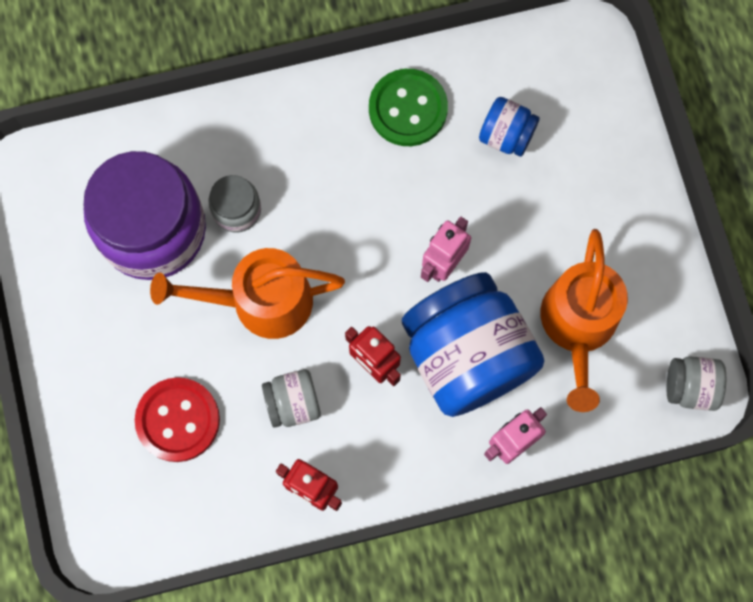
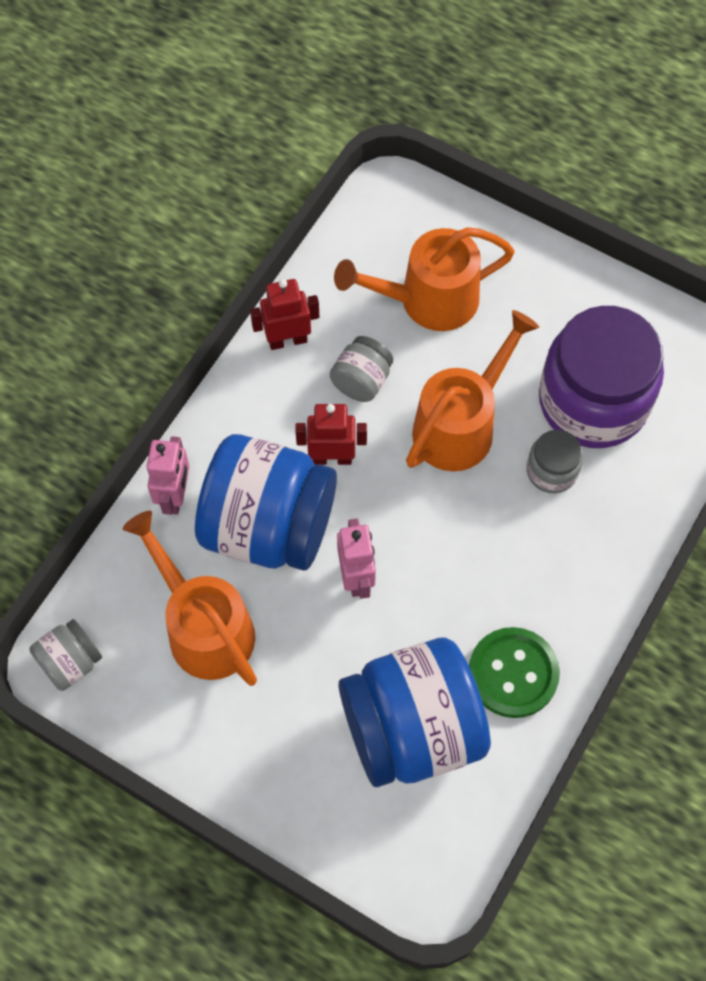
camera: 135 degrees right, 10 degrees down
(178, 420) = (428, 300): red button -> orange watering can
(506, 136) = (412, 729): blue jar -> blue jar, size x2.19

